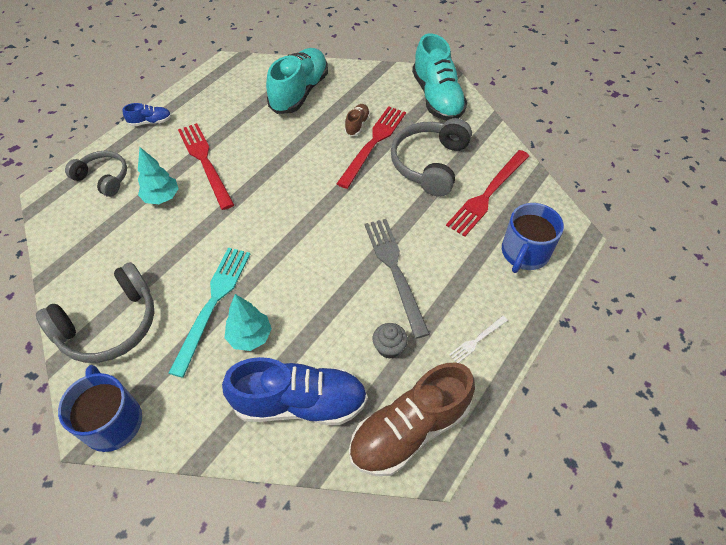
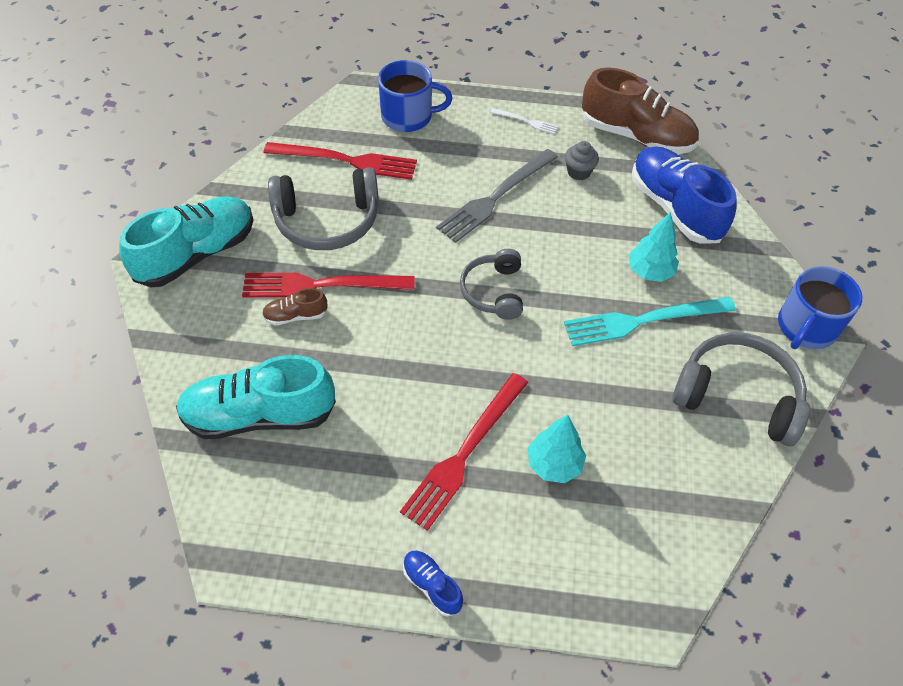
camera: 120 degrees left, 0 degrees up
(103, 178) = (574, 565): grey headphones -> grey headphones (494, 291)

